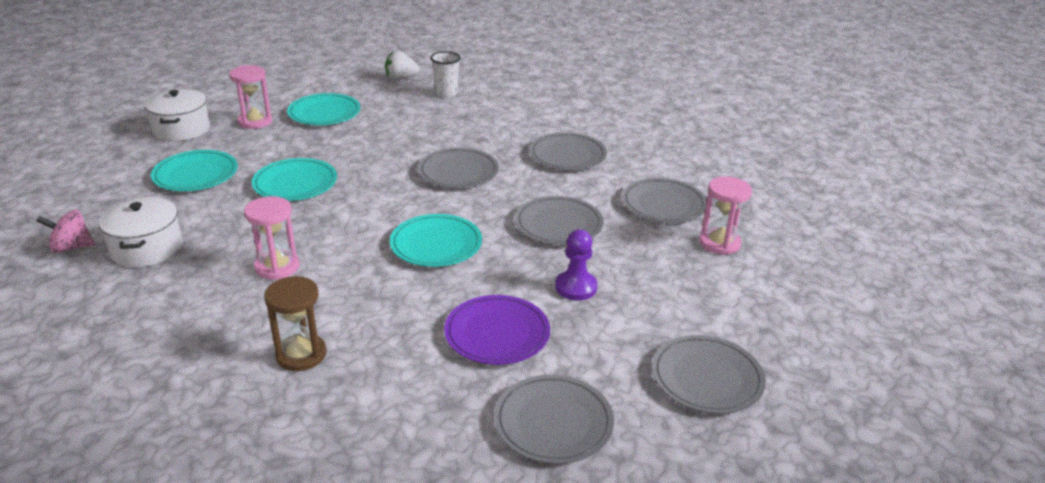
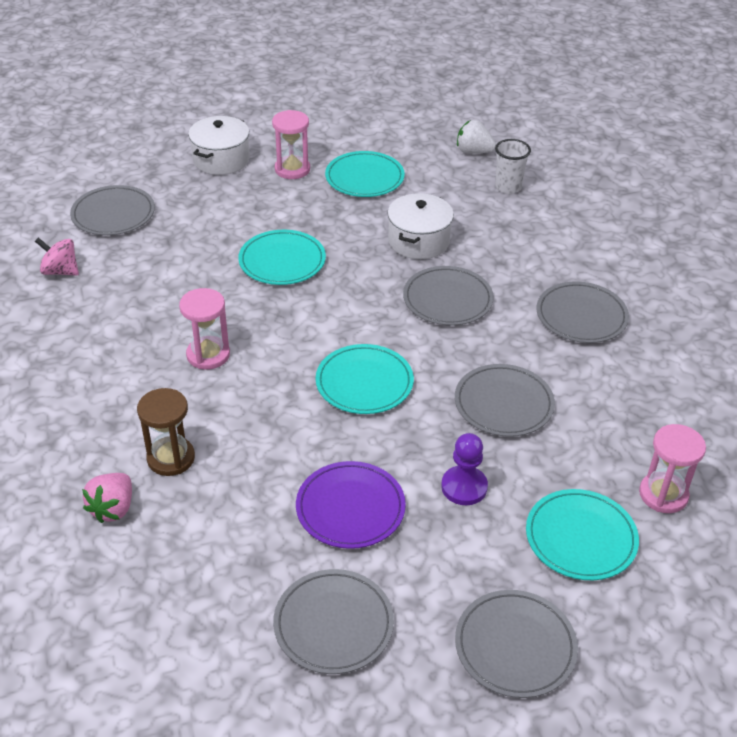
camera: 30 degrees right, 10 degrees up
(147, 248) = (116, 294): white pot -> white pot (418, 241)
(195, 174) = (202, 220): turquoise plate -> turquoise plate (581, 538)
(271, 415) = (113, 508): none -> pink strawberry
(663, 204) = (640, 420): grey plate -> grey plate (113, 214)

